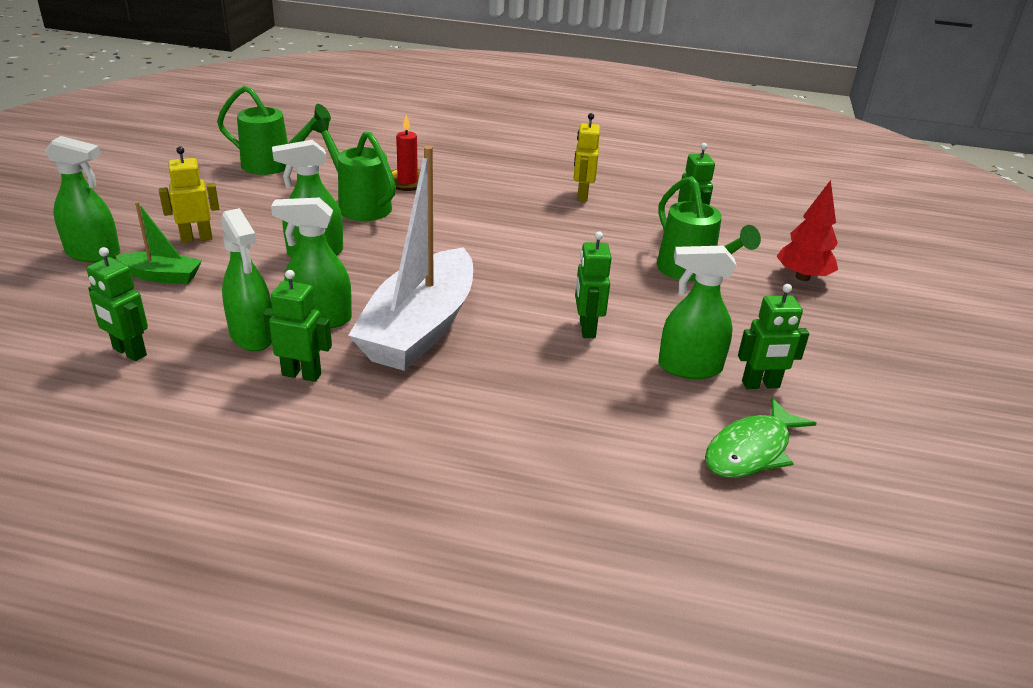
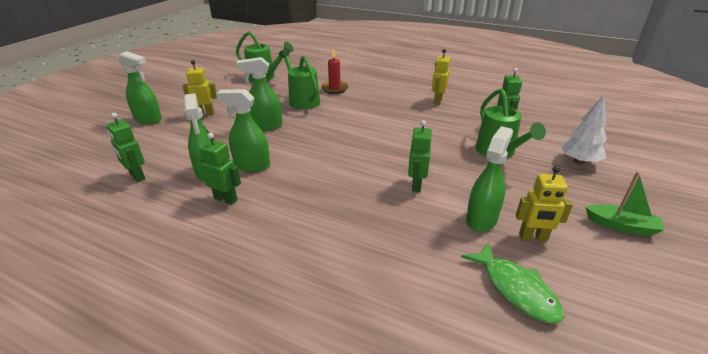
camera: 15 degrees right, 0 degrees up
(162, 276) = (177, 134): green boat -> green boat (621, 226)
(420, 328) = (309, 176): white boat -> none
(689, 367) = (481, 219): green spray bottle -> green spray bottle turned 105 degrees clockwise
(751, 450) = (515, 289): green fish -> green fish turned 90 degrees counterclockwise
(760, 385) = (533, 237): green robot -> yellow robot
(802, 277) = (578, 161): red tree -> white tree

